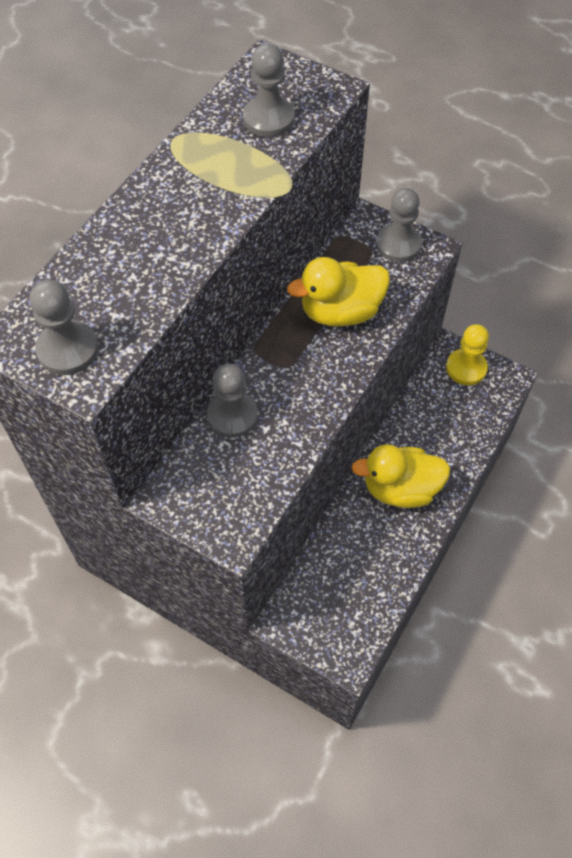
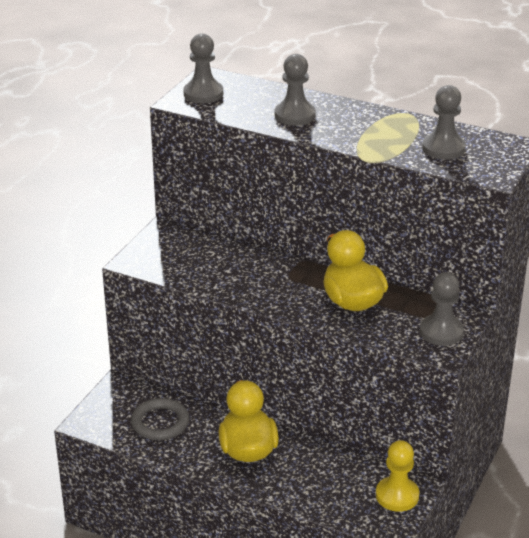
camera: 85 degrees right, 25 degrees down
(232, 415) = (237, 254): grey pawn -> grey pawn (295, 115)
(353, 574) = (160, 422): none -> grey ring

